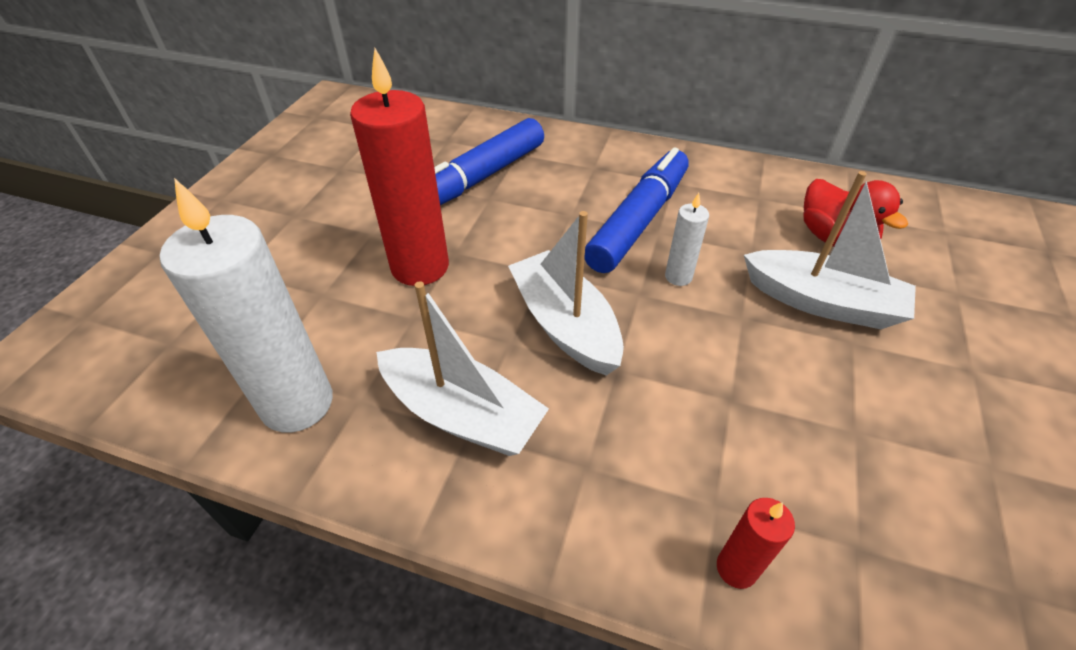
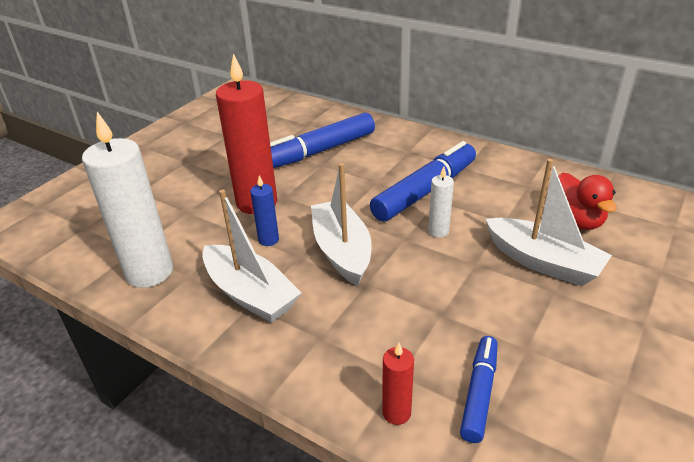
camera: 15 degrees right, 10 degrees down
(457, 322) = (268, 240): none -> blue candle
(828, 512) = (479, 393): none -> blue marker

